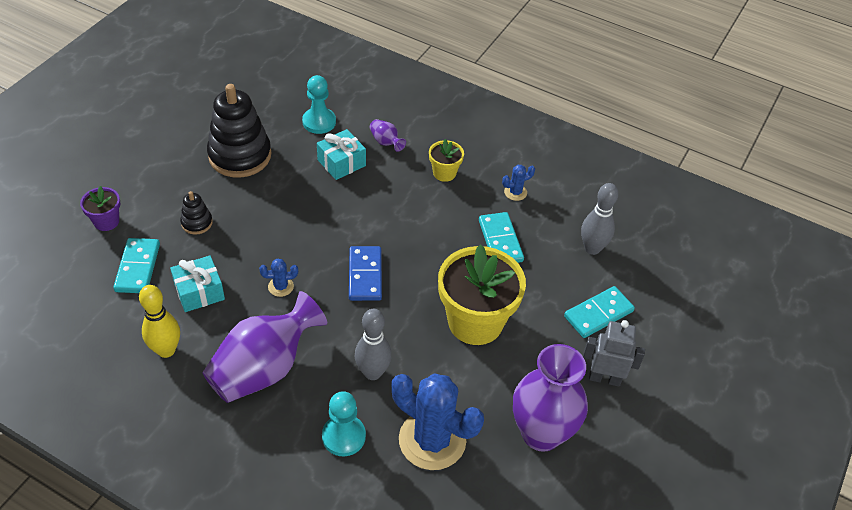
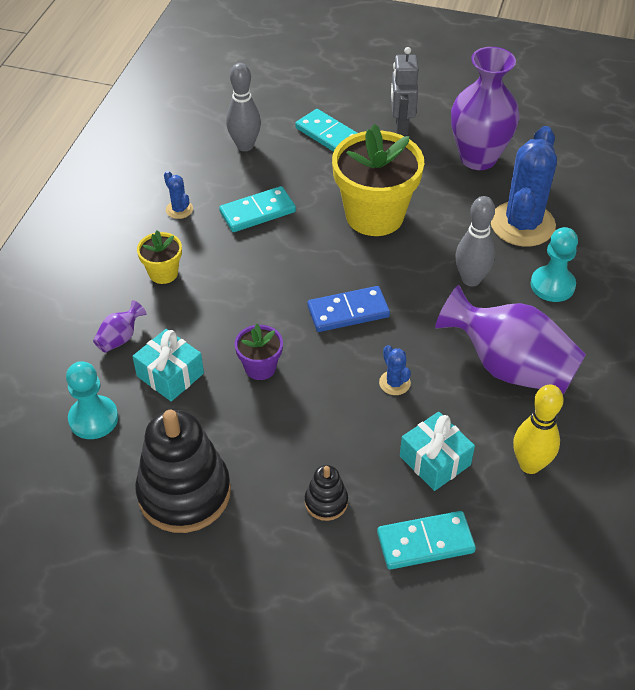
camera: 100 degrees left, 0 degrees up
(106, 221) = (361, 616): purple flower pot -> purple flower pot (260, 367)

